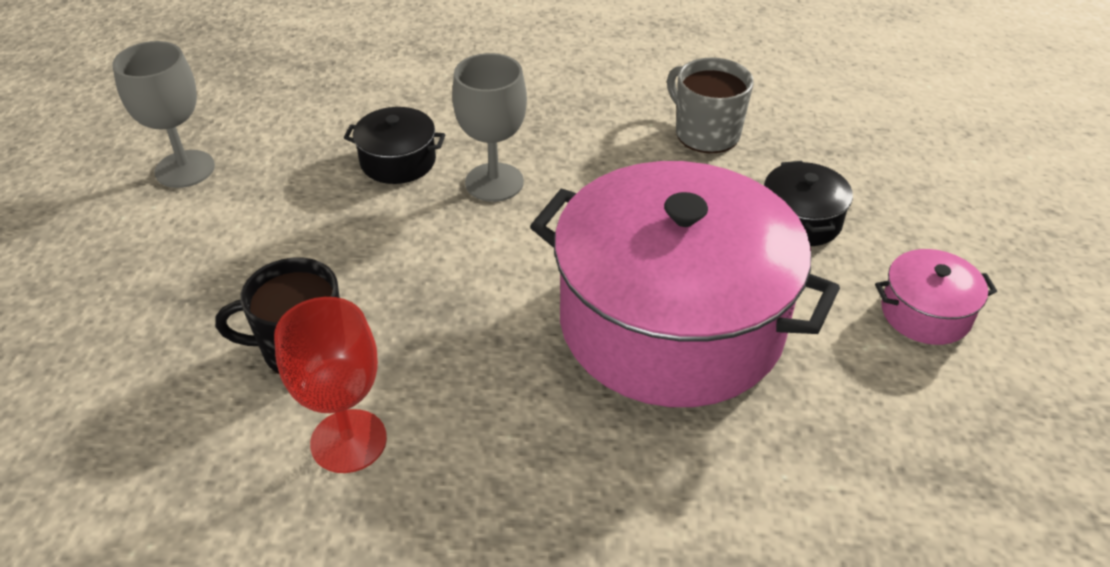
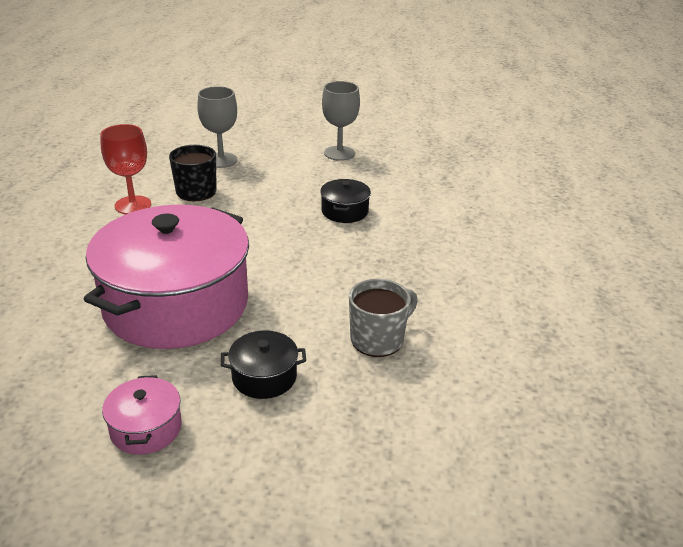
camera: 90 degrees right, 10 degrees down
(494, 182) = (321, 244): grey goblet -> grey goblet (221, 160)

